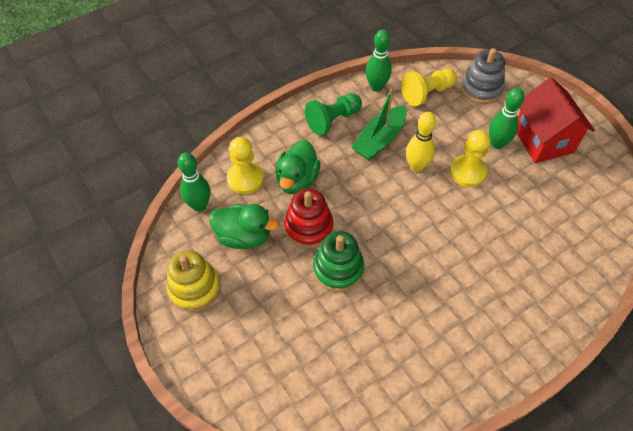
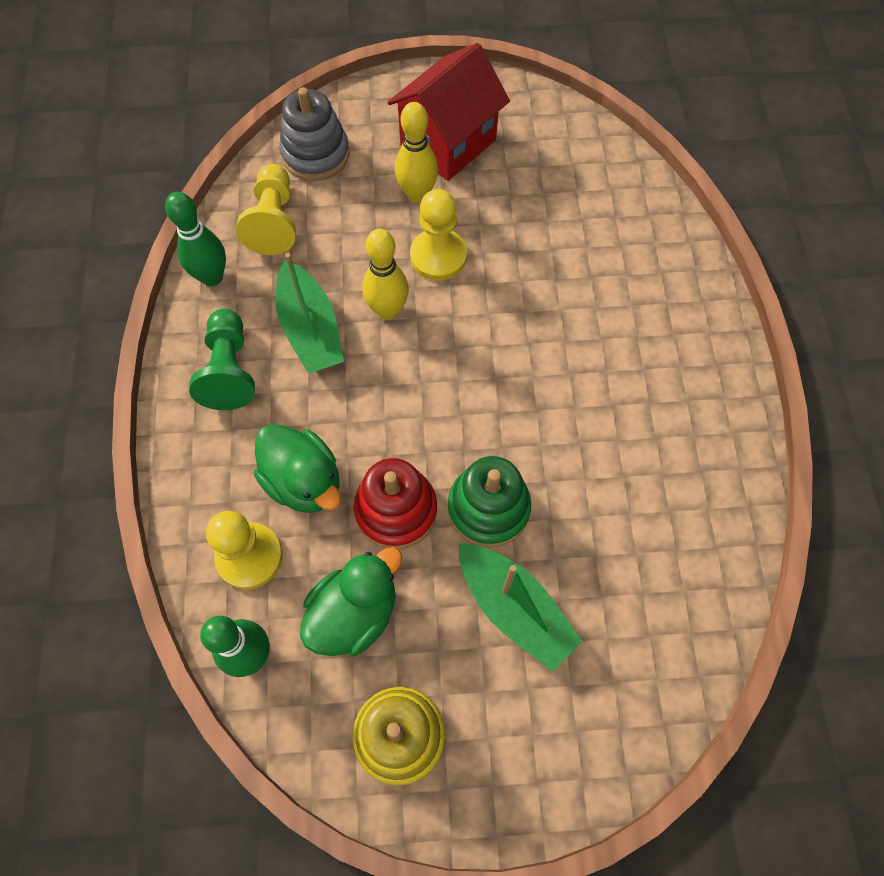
camera: 60 degrees left, 10 degrees up
(290, 309) = (514, 608): none -> green boat
(497, 143) = (417, 194): green bowling pin -> yellow bowling pin
(543, 140) = (448, 142): red house -> red house turned 60 degrees counterclockwise

